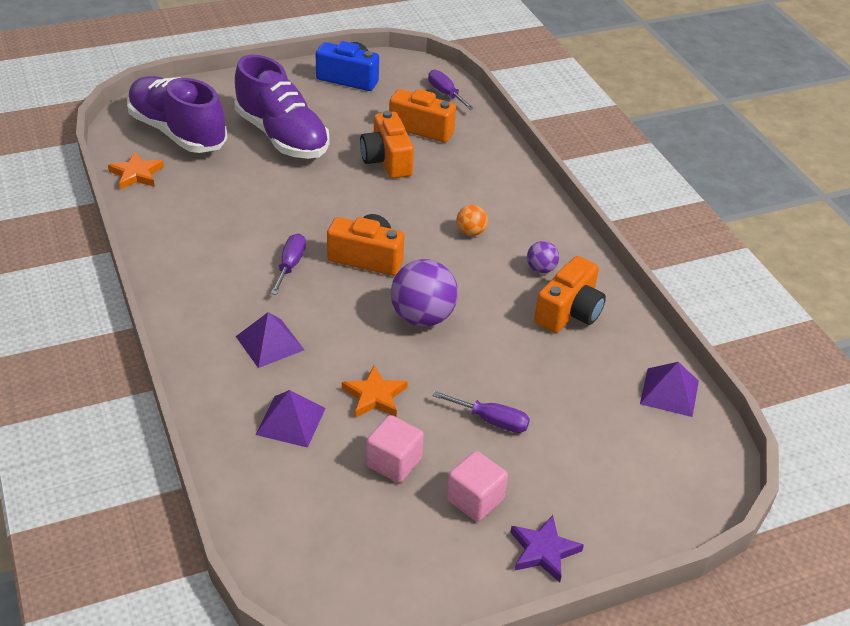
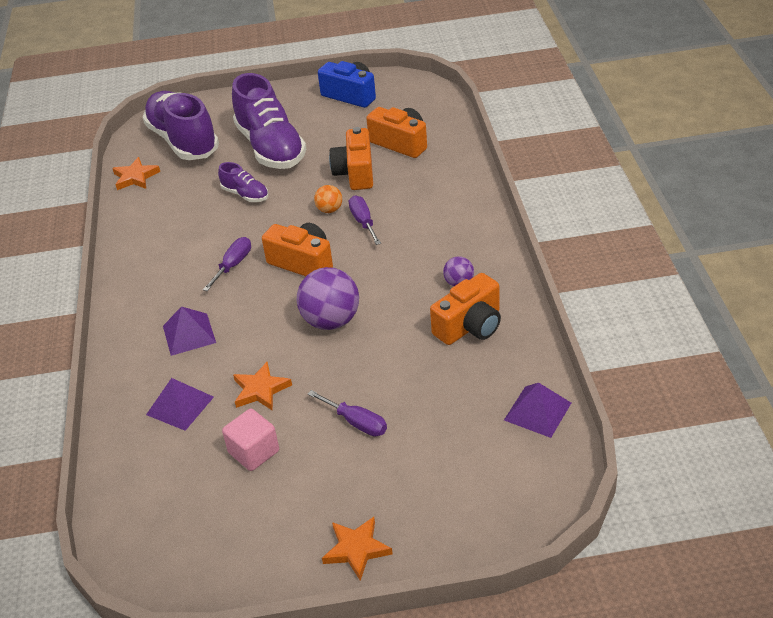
camera: 20 degrees right, 0 degrees up
(273, 188) = (245, 195): none -> purple shoe
(445, 93) = (434, 111): purple screwdriver -> purple screwdriver (363, 222)
(470, 232) = (406, 244): orange ball -> orange ball (329, 210)
(475, 500) = (313, 494): pink cube -> none
(543, 551) = (356, 549): purple star -> orange star

